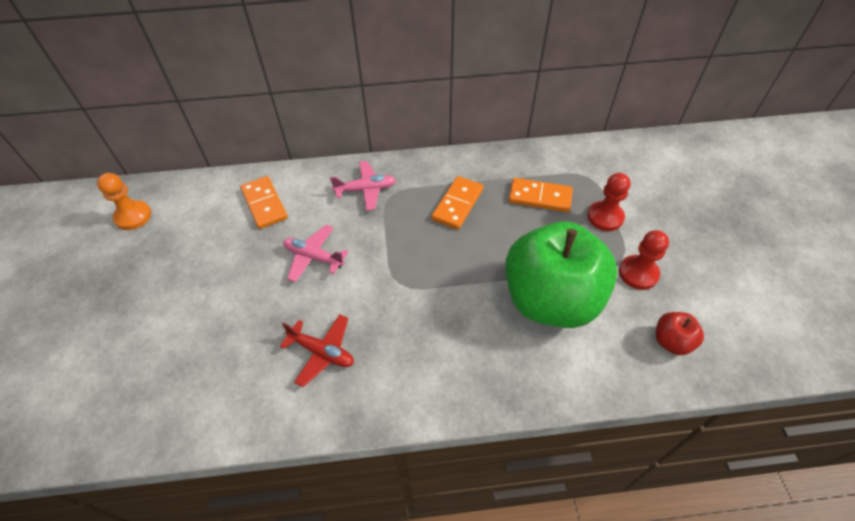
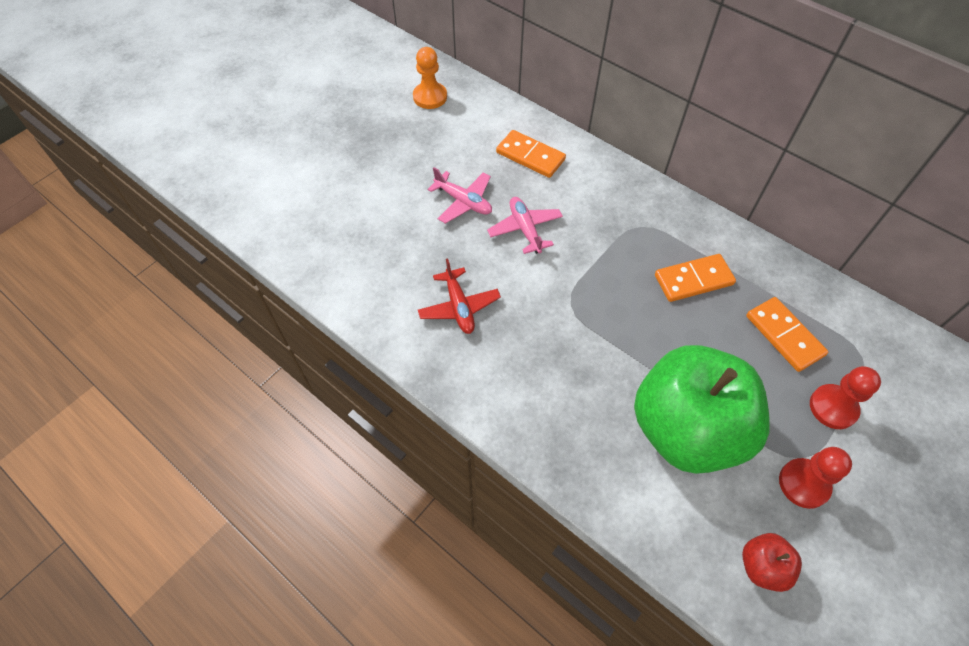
camera: 45 degrees right, 5 degrees up
(264, 204) = (530, 156): orange domino -> orange domino turned 75 degrees counterclockwise
(366, 190) = (624, 205): pink plane -> pink plane (463, 202)

